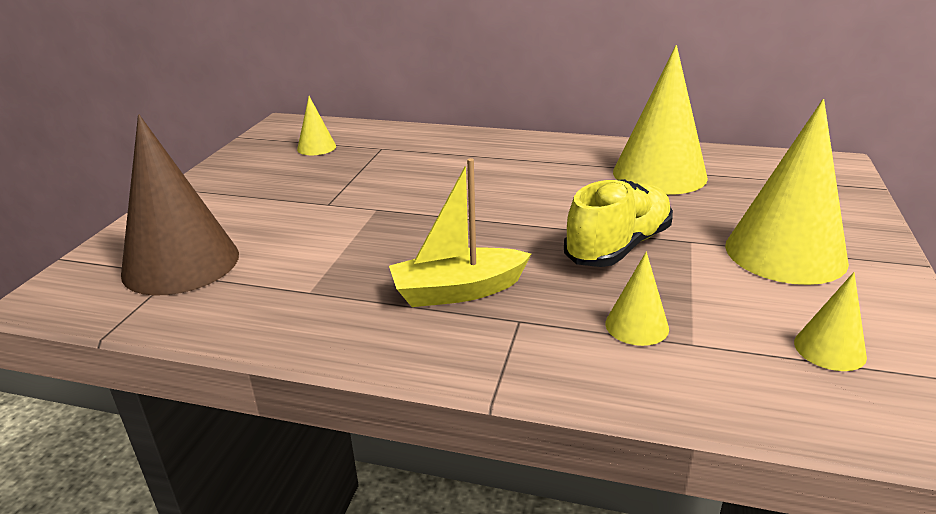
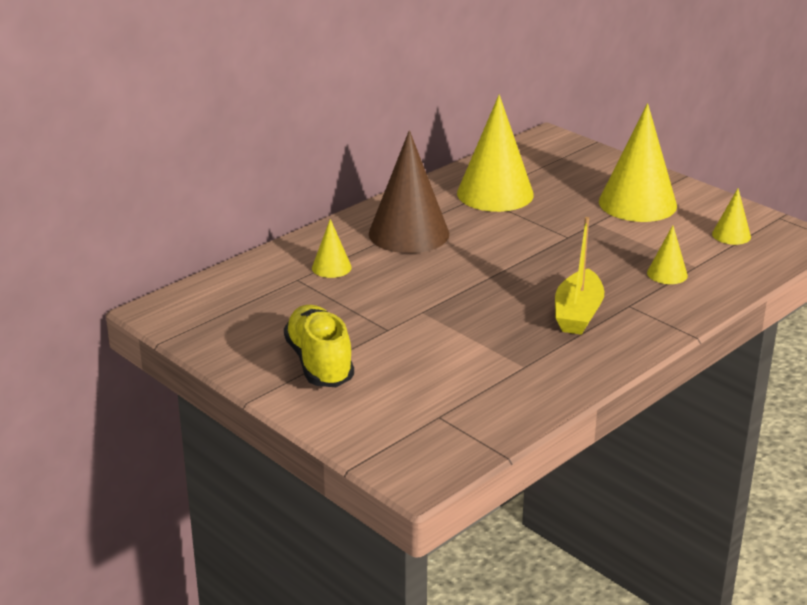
camera: 60 degrees left, 0 degrees up
(181, 263) = (425, 411): brown cone -> brown cone (409, 233)
(316, 147) = (253, 308): yellow cone -> yellow cone (331, 267)
(618, 246) = (578, 246): yellow shoe -> yellow shoe (319, 363)

